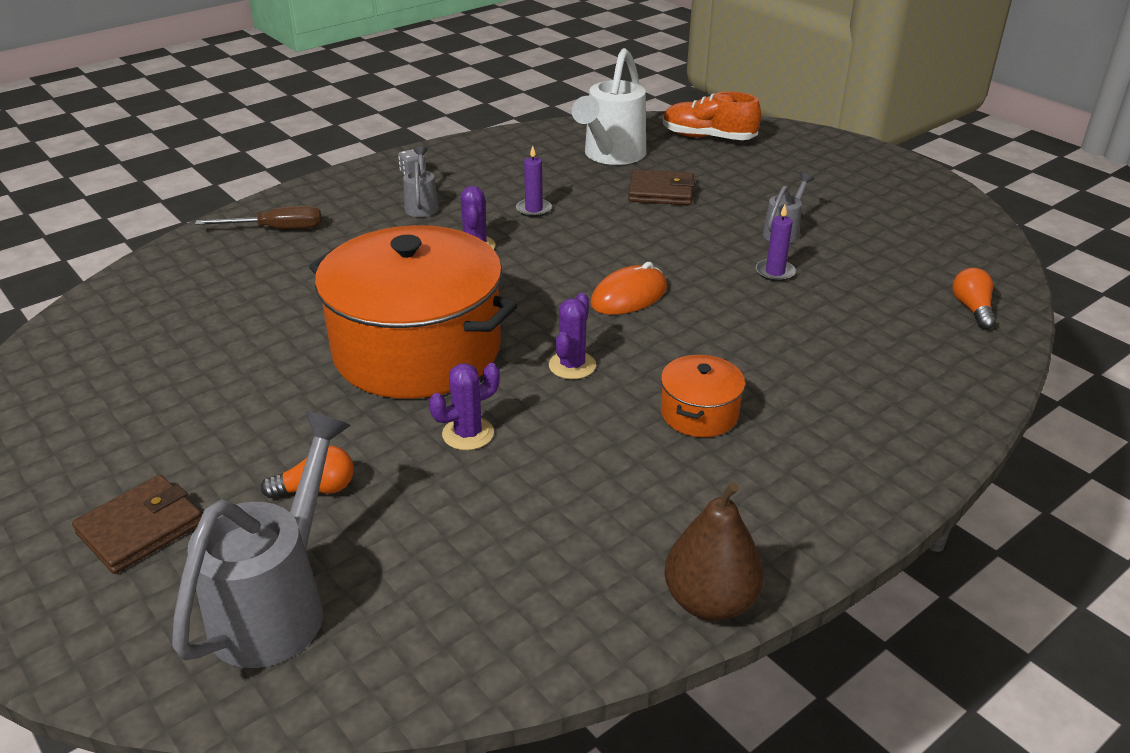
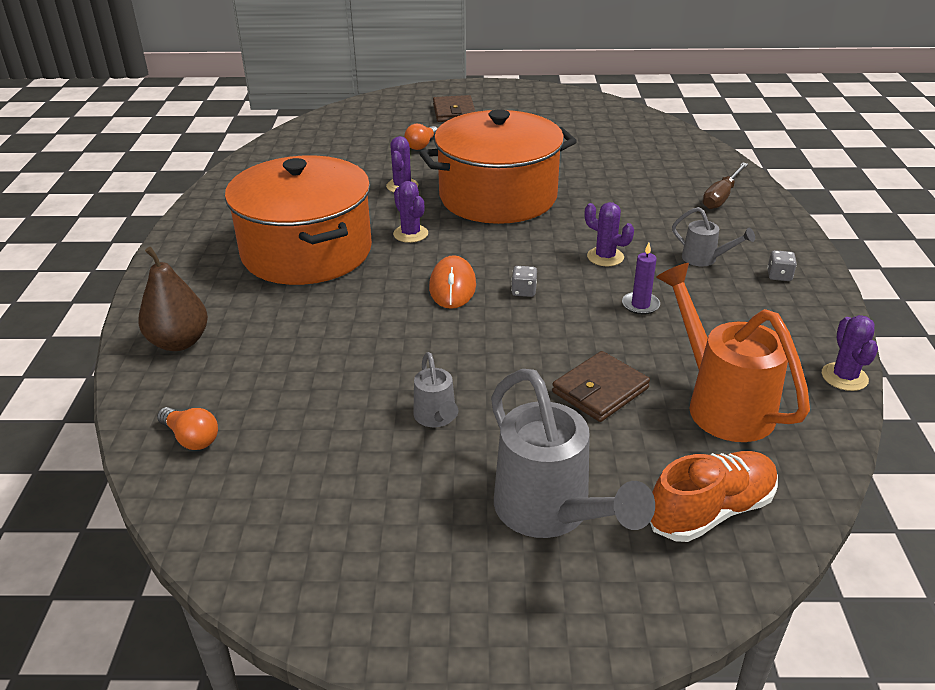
camera: 130 degrees right, 0 degrees up
(278, 603) = (368, 125): grey watering can -> grey watering can (551, 513)
(525, 131) = (844, 377): none -> purple cactus
(585, 261) = (524, 291): none -> grey dice
(611, 156) = (721, 403): white watering can -> orange watering can
(699, 413) = (307, 251): orange pot -> orange pot, size x2.33
(710, 601) = (209, 197): brown pear -> brown pear (179, 342)
(775, 272) = (387, 369): purple candle -> none

